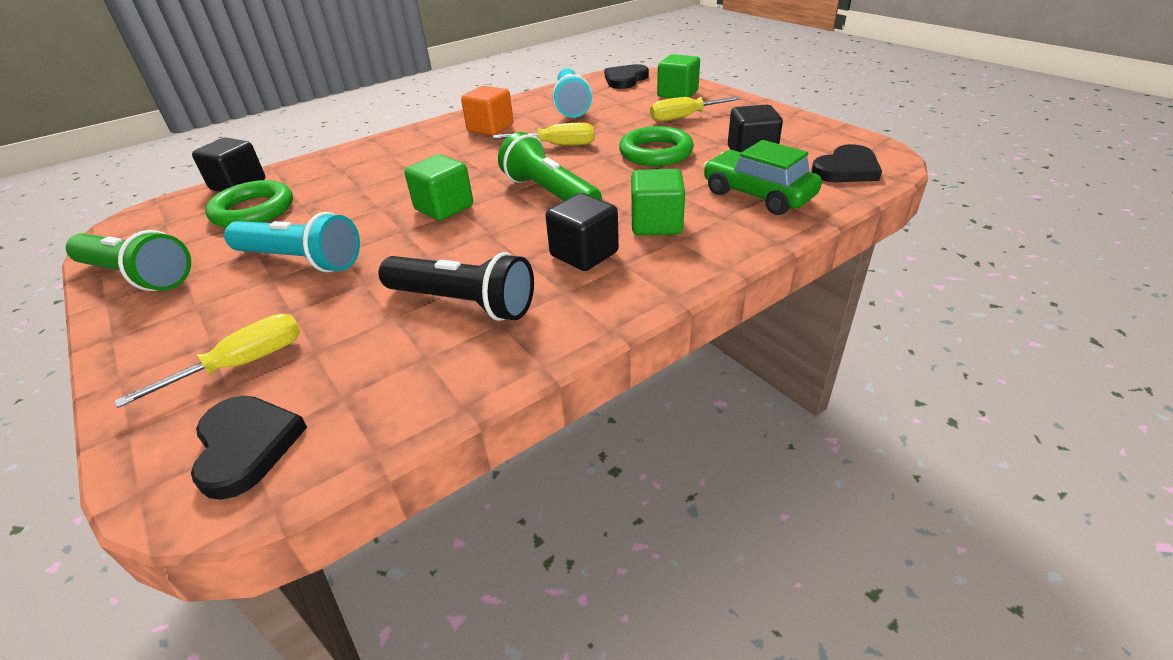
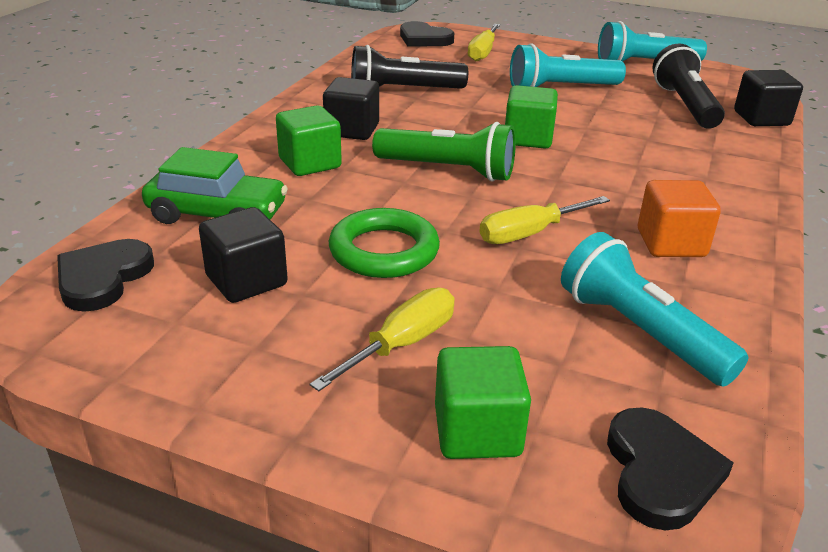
camera: 145 degrees right, 5 degrees down
(137, 276) = (645, 64): green flashlight -> turquoise flashlight
(253, 210) = (685, 105): green ring -> black flashlight

